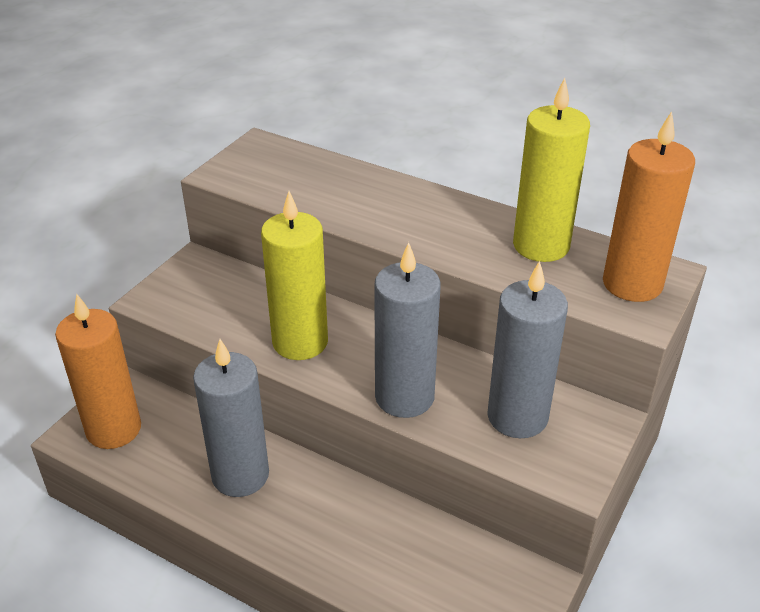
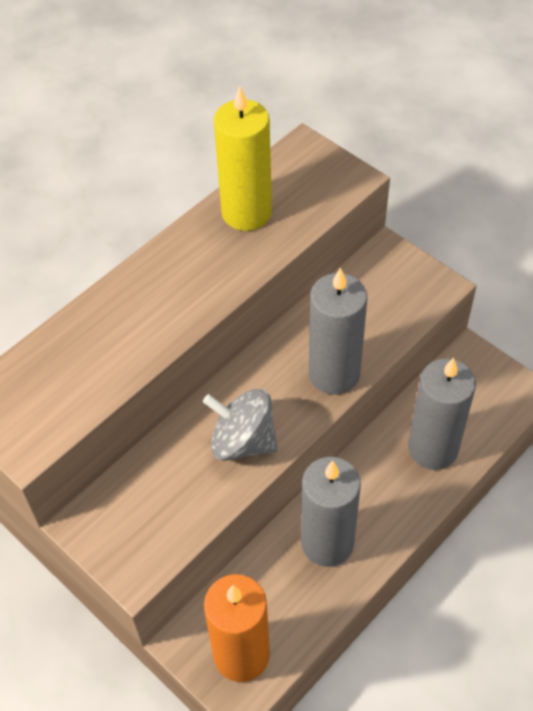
camera: 75 degrees left, 15 degrees up
(300, 342) = (243, 441): yellow candle -> grey spinning top
(517, 416) = (373, 304): grey candle -> grey candle (433, 448)
(632, 284) = (313, 171): orange candle -> none

